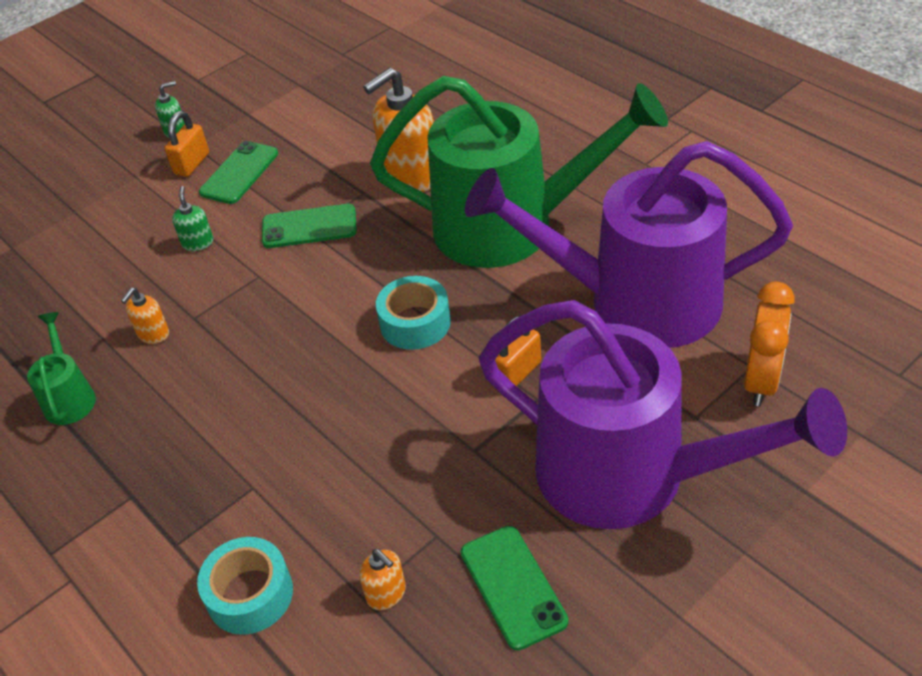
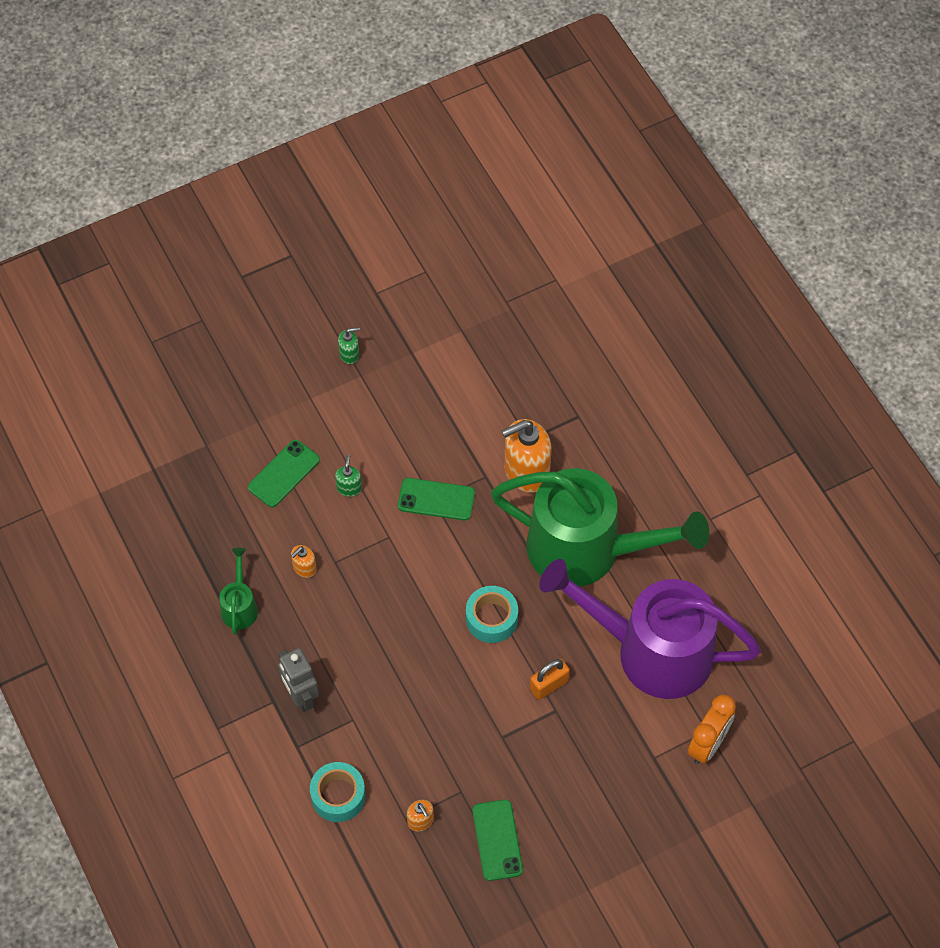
camera: 10 degrees right, 15 degrees up
(171, 479) = (301, 696): none -> grey robot
(192, 164) = (357, 398): orange padlock -> none
(239, 173) = (393, 421): green phone -> green phone (284, 473)
(633, 476) = (597, 788): purple watering can -> none

